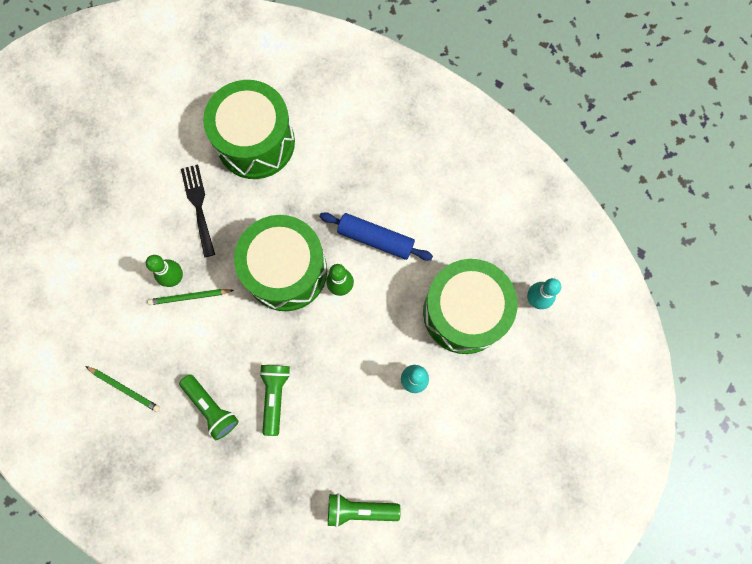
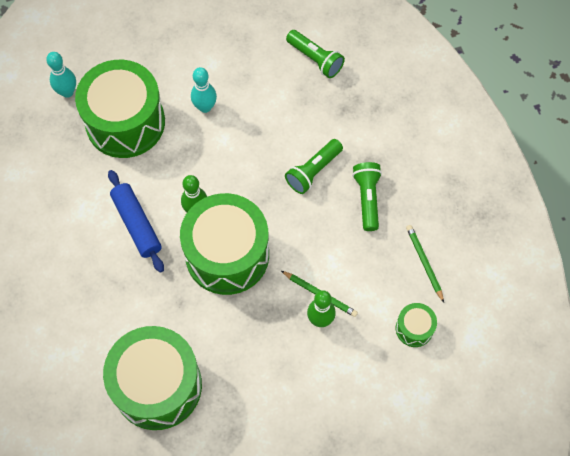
camera: 140 degrees left, 10 degrees down
(96, 328) = (414, 328): none -> green drum
(198, 206) = (253, 366): black fork -> none

